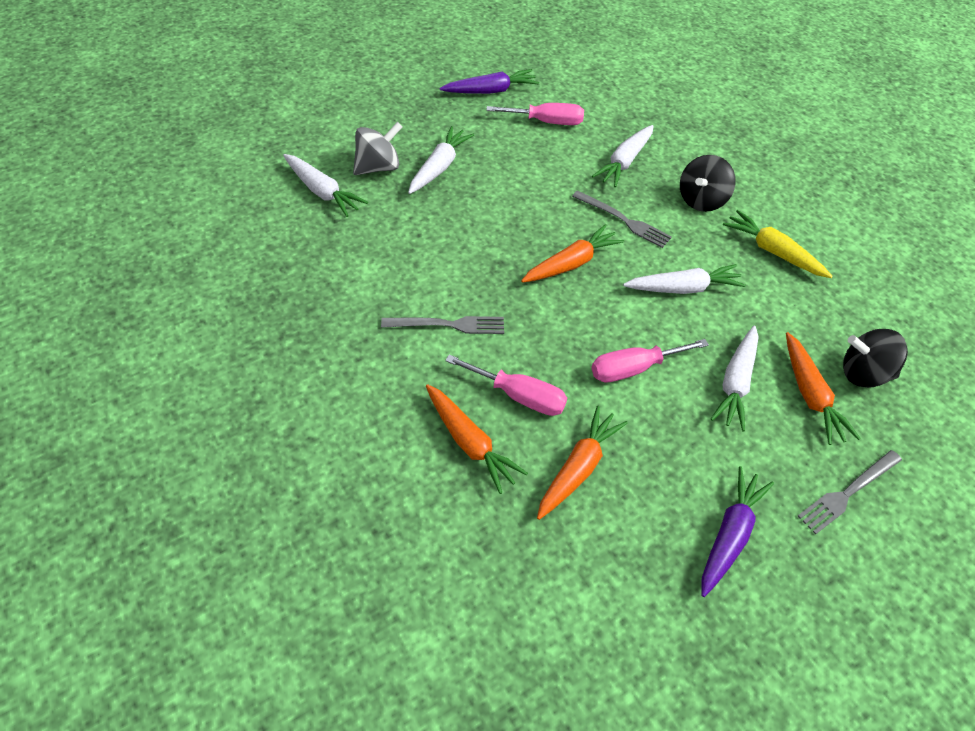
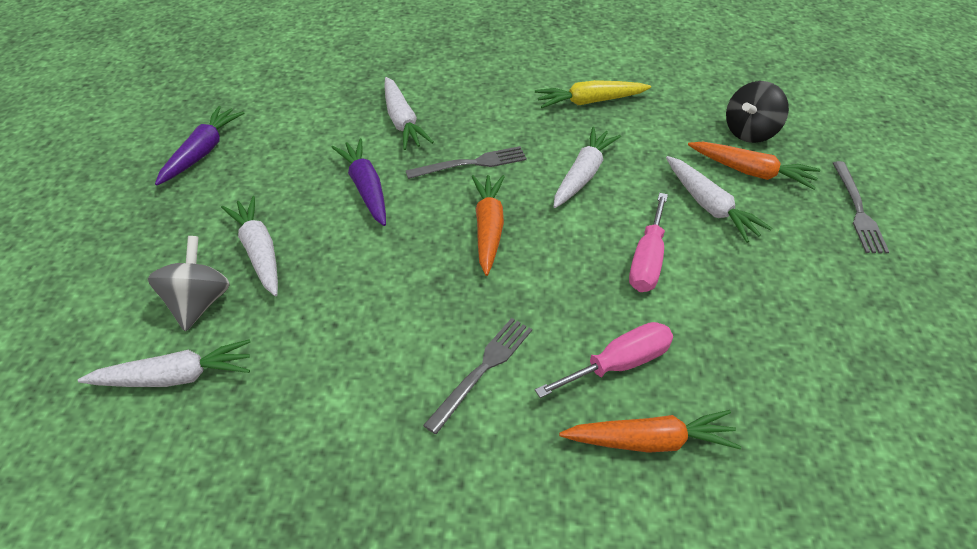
camera: 50 degrees left, 5 degrees down
(546, 122) = (293, 139): pink screwdriver -> none
(578, 468) = (734, 368): orange carrot -> none
(701, 200) = (496, 105): black spinning top -> none
(729, 535) = (864, 306): purple carrot -> purple carrot (366, 188)

